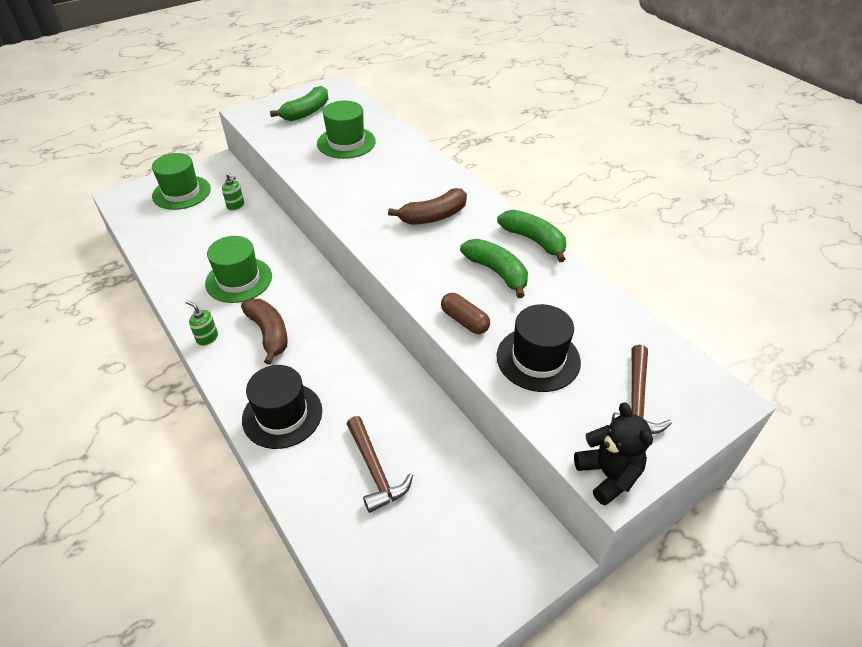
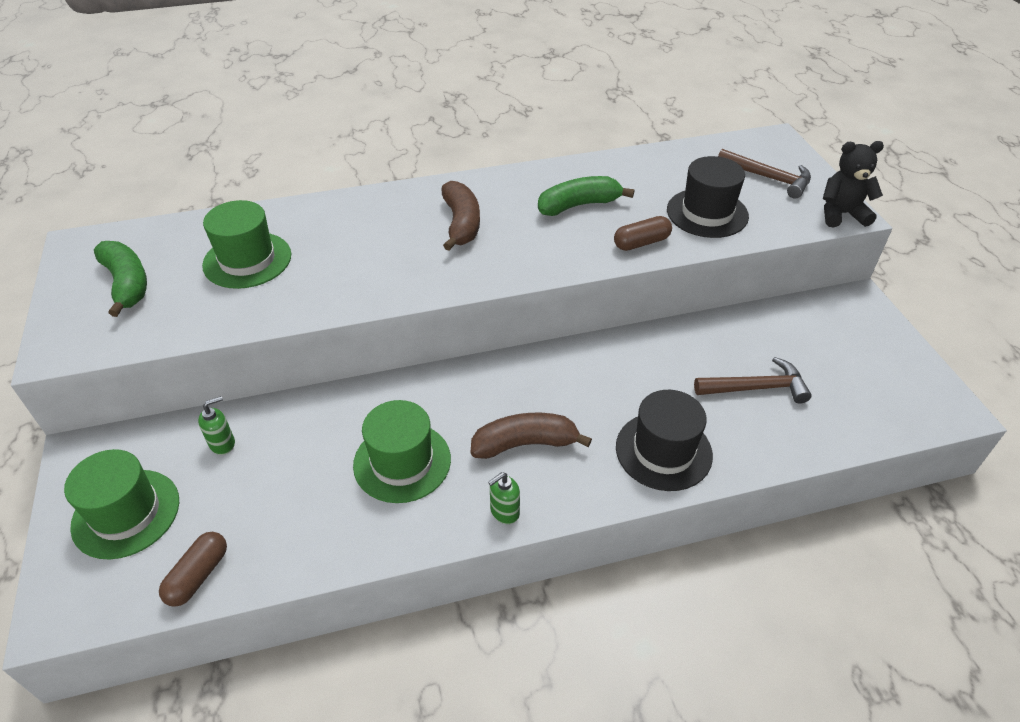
camera: 70 degrees left, 0 degrees up
(145, 230) = (198, 575): none -> brown capsule
(533, 240) = (542, 171): green banana -> none

